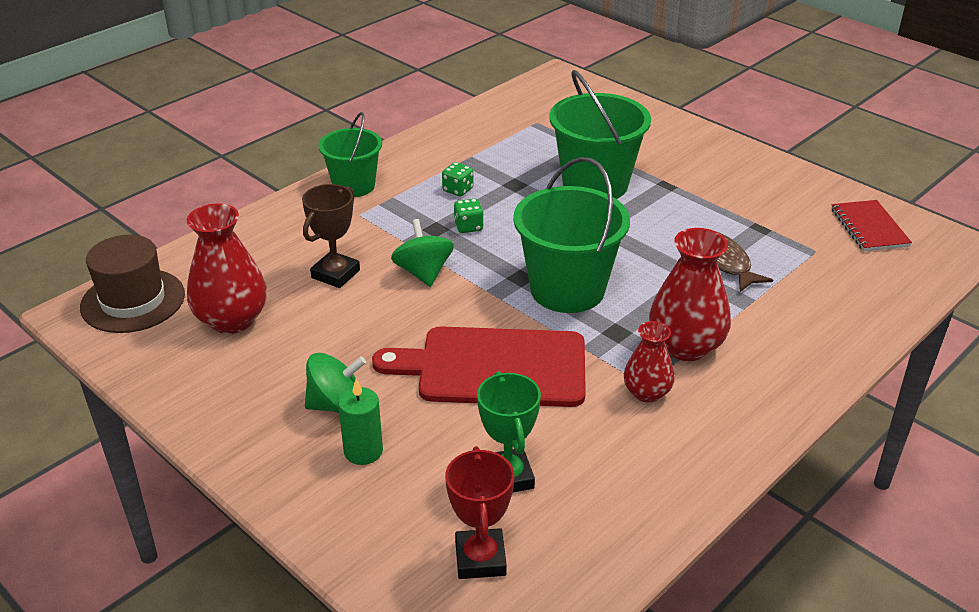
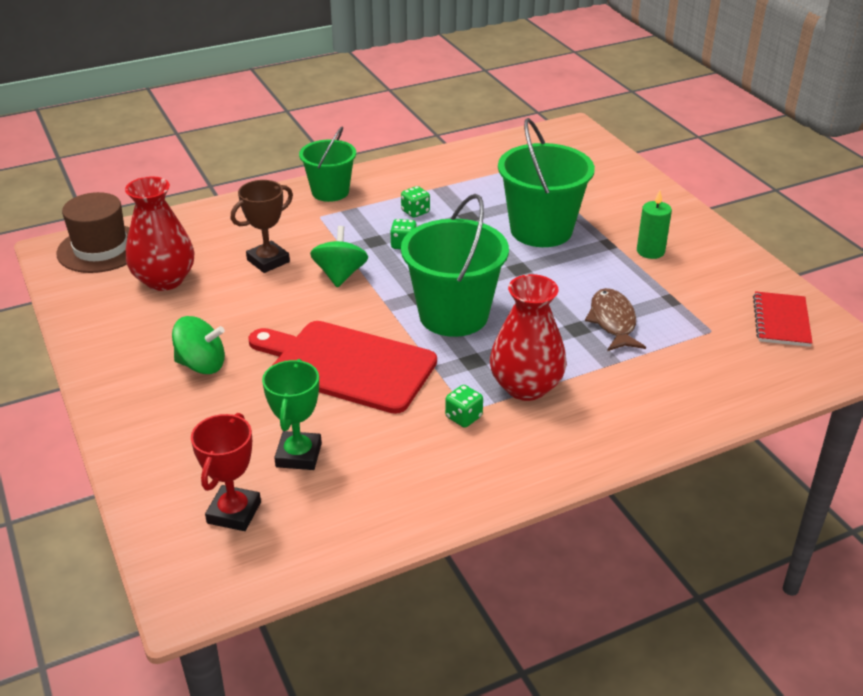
camera: 20 degrees right, 0 degrees up
(363, 451) = (198, 406): green candle -> green candle (650, 251)
(647, 393) = (463, 417): red vase -> green dice

